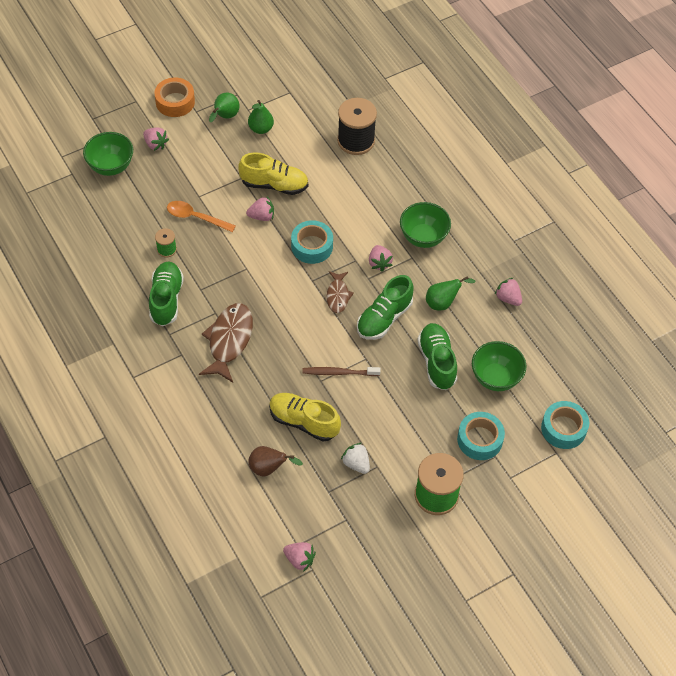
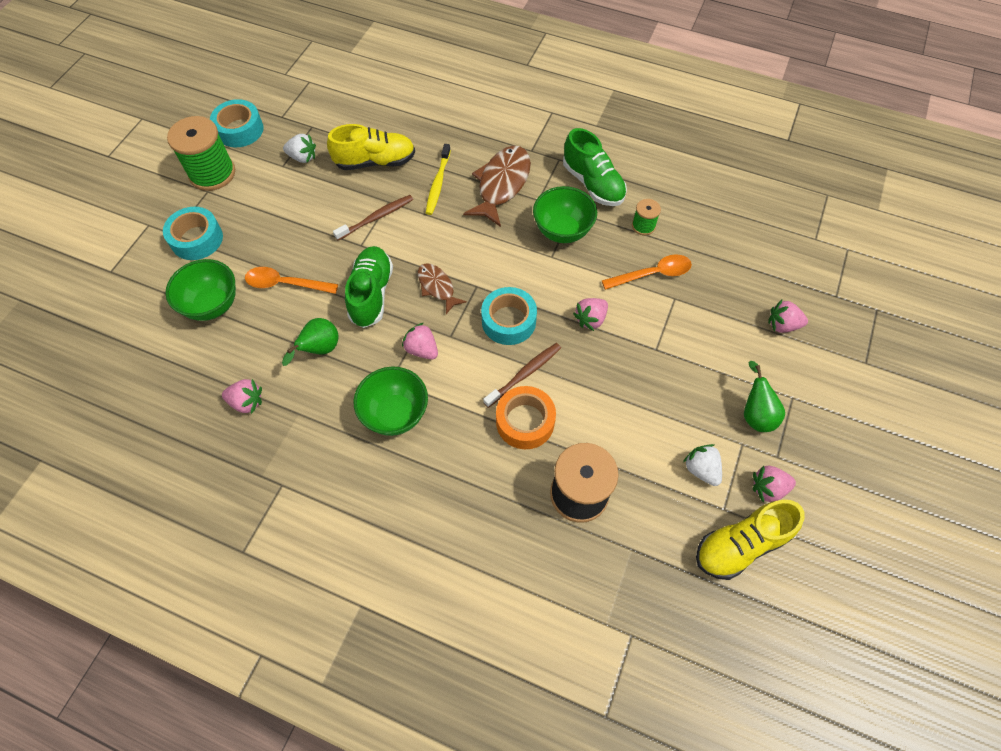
camera: 145 degrees right, 5 degrees up
(111, 166) = (792, 270): green bowl -> green bowl (562, 231)
(175, 102) = (827, 392): orange tape -> orange tape (525, 422)
(229, 340) = (502, 184): brown fish -> brown fish turned 135 degrees counterclockwise
(261, 129) = (700, 427): green pear -> none
(269, 468) = (375, 114): brown pear -> none
(273, 371) = (438, 184): none -> yellow toothbrush
(274, 185) = (614, 365): yellow shoe -> yellow shoe (740, 545)
(282, 113) = (701, 469): none -> white strawberry
(299, 559) = (299, 74): pink strawberry -> pink strawberry (768, 488)
(330, 212) = (524, 374): none -> brown toothbrush
(437, 362) = (285, 284): green shoe -> orange spoon
(563, 429) = (112, 298): turquoise tape -> turquoise tape (240, 130)

